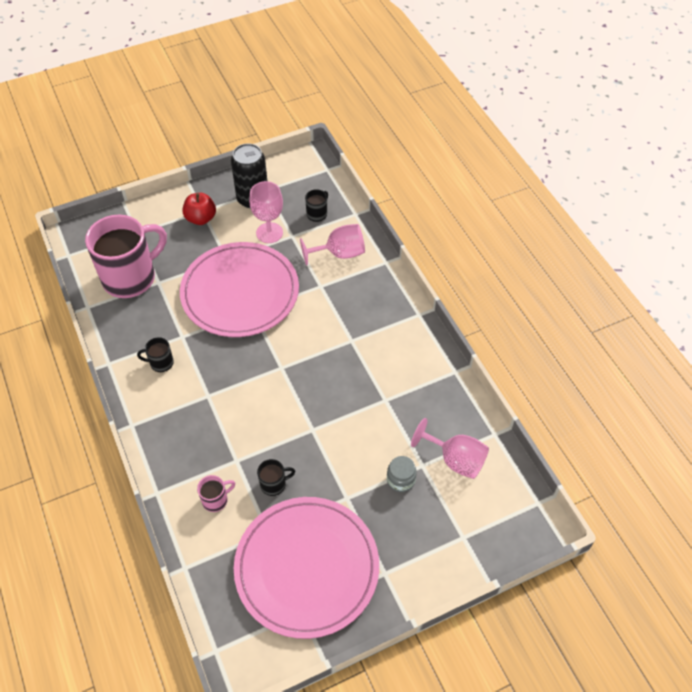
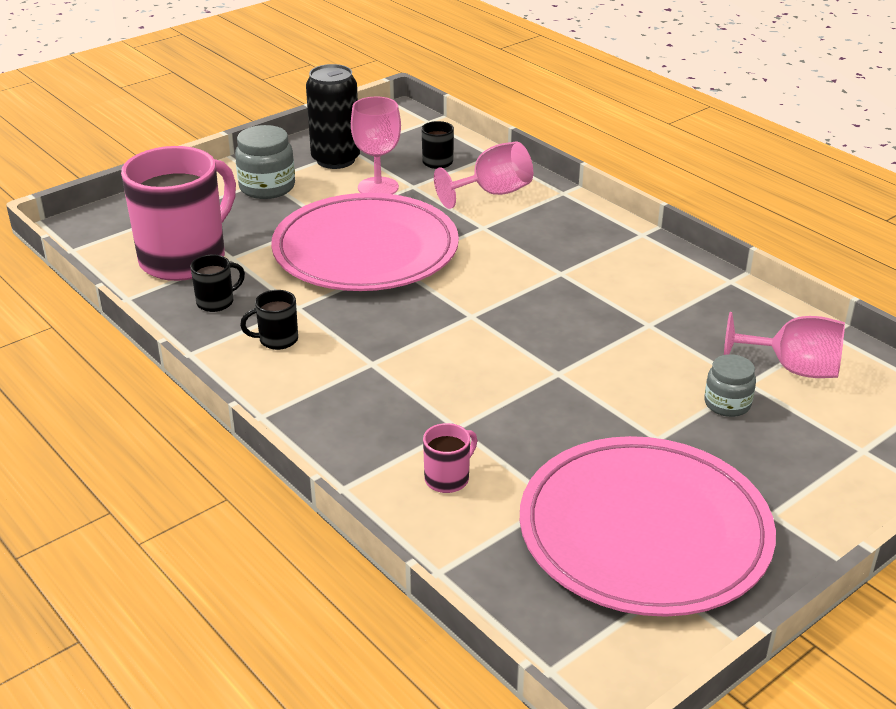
camera: 15 degrees left, 20 degrees down
(201, 218) = (267, 187): red apple -> grey jar
(274, 484) = (533, 443): black mug -> black mug (216, 302)

